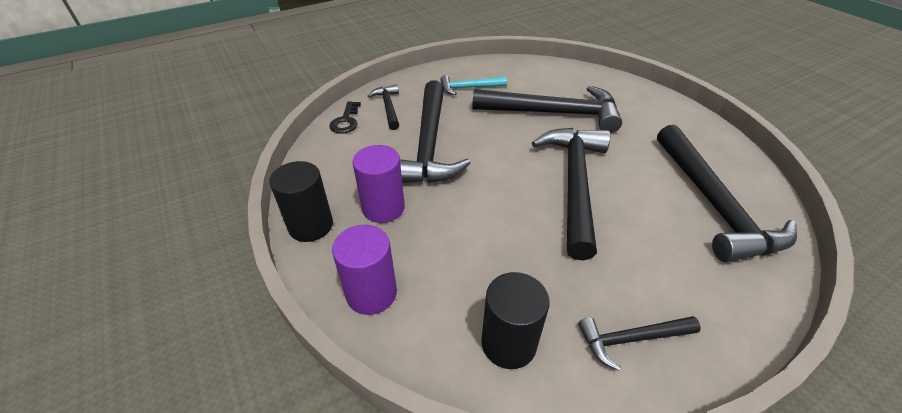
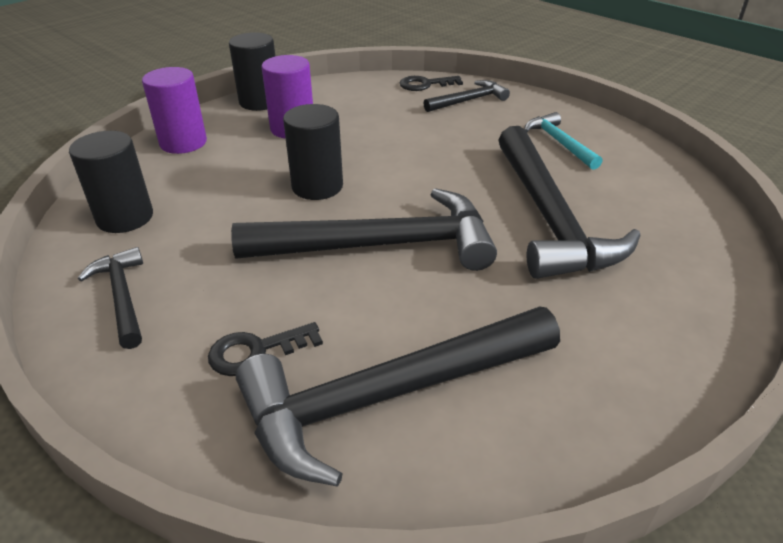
camera: 75 degrees right, 5 degrees down
(428, 145) = (410, 135): black hammer -> none
(490, 204) = (317, 186): none -> black cylinder
(685, 257) = (256, 351): none -> black key

